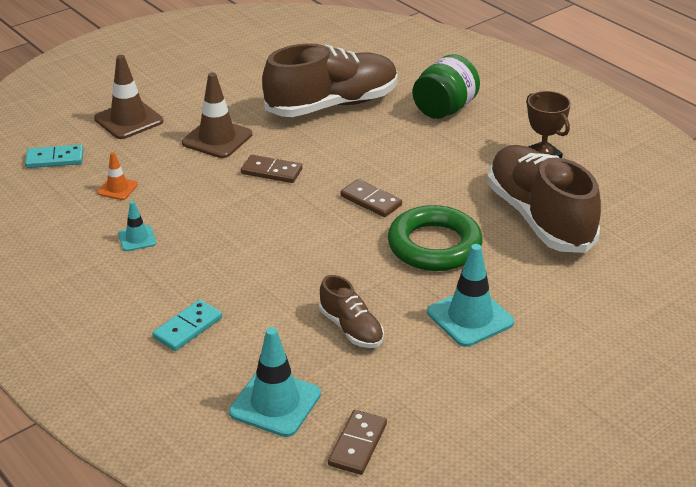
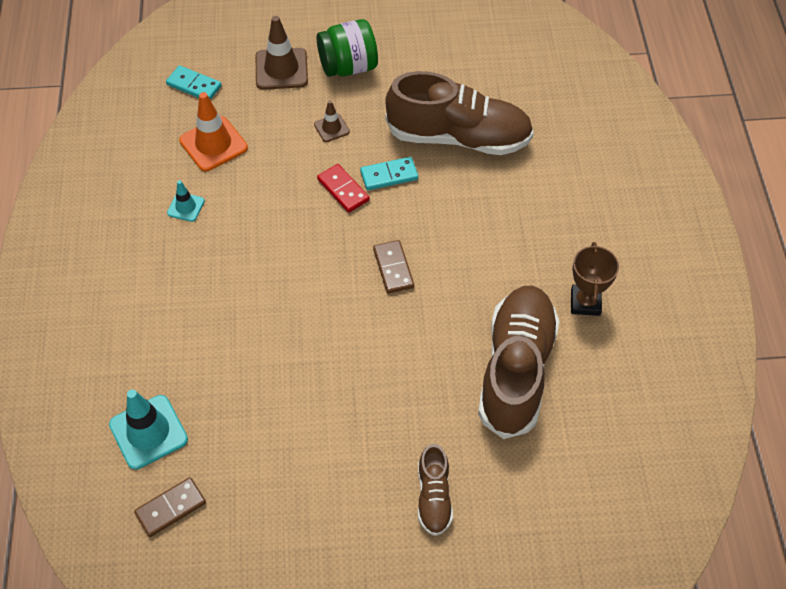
camera: 35 degrees right, 20 degrees up
(117, 188) = (213, 144): orange traffic cone -> orange traffic cone, size x1.83
(188, 328) = (149, 321): turquoise domino -> turquoise domino (389, 175)
(217, 139) = (331, 128): brown traffic cone -> brown traffic cone, size x0.55
(271, 171) = (343, 190): brown domino -> red domino
(351, 328) = (261, 395): brown shoe -> brown shoe (433, 497)
(434, 245) = (400, 348): green ring -> none
(444, 109) = (552, 194): green jar -> green jar (348, 67)
(470, 317) = (359, 441): turquoise traffic cone -> none

